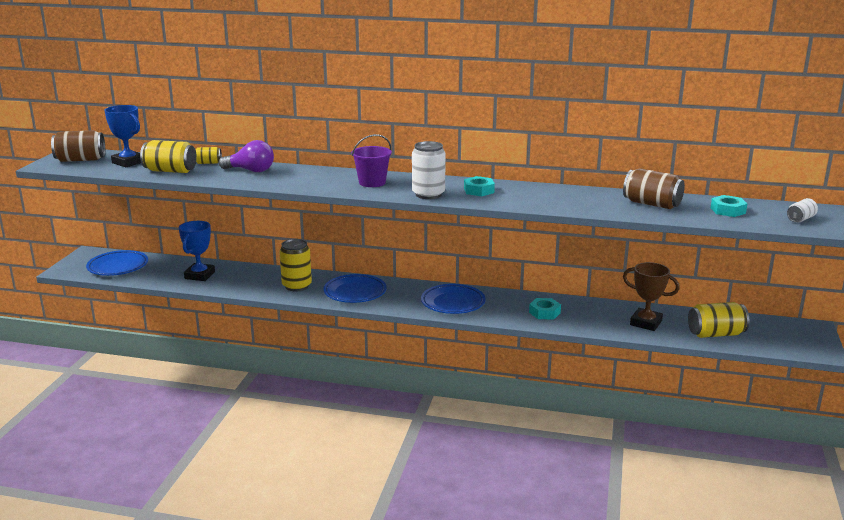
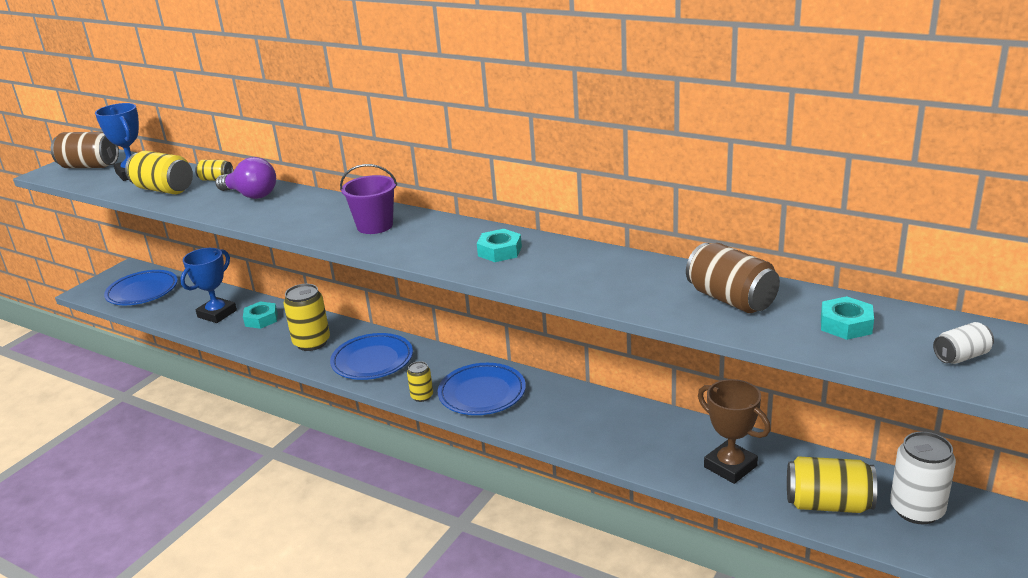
camera: 20 degrees right, 5 degrees up
(410, 308) = (422, 396): none -> yellow can
(428, 194) = (427, 253): white can -> white can (916, 510)
(544, 312) = (594, 427): turquoise nut -> turquoise nut (261, 319)

